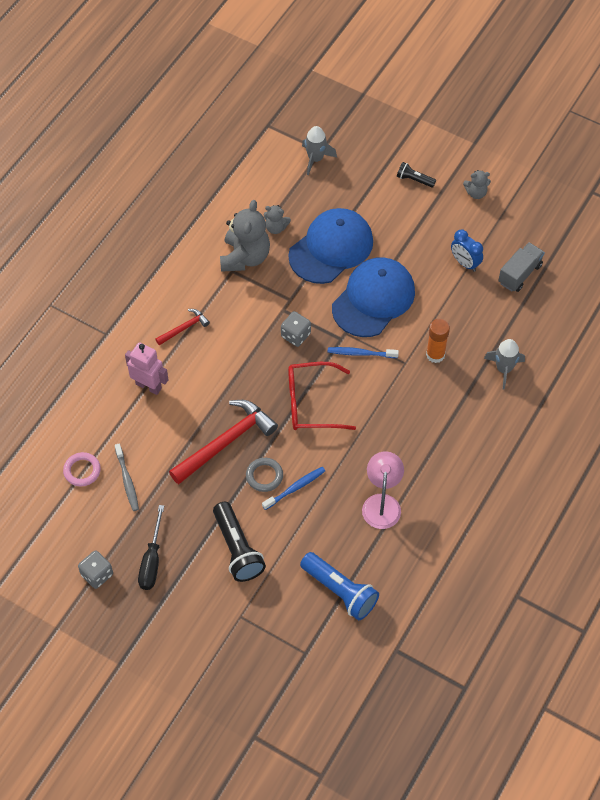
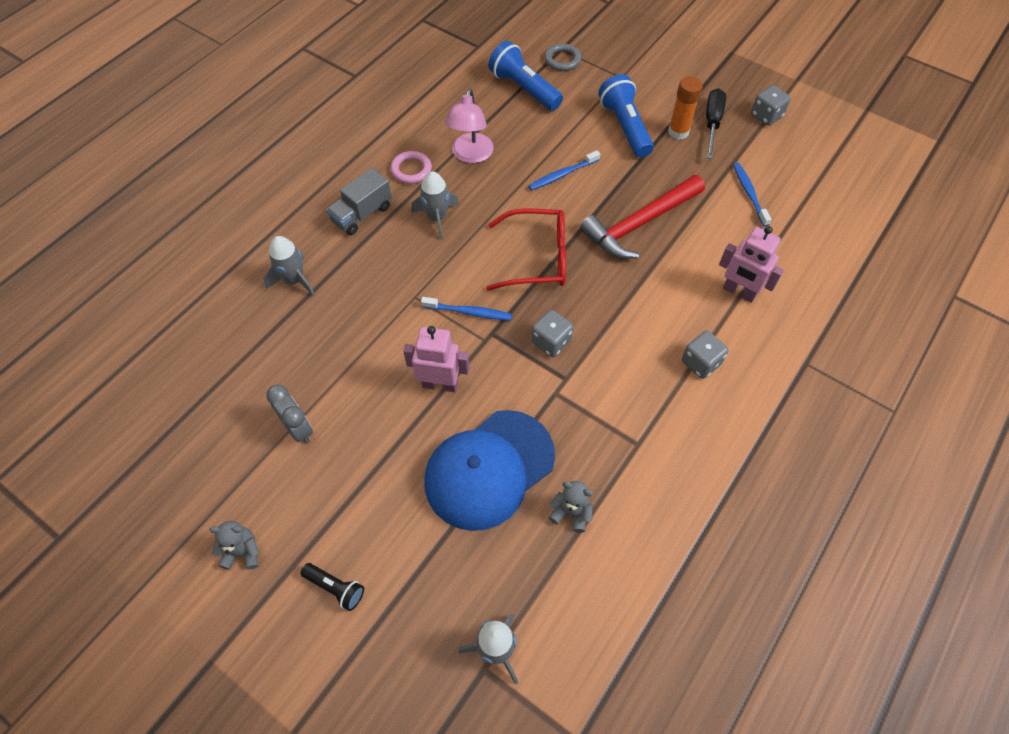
camera: 175 degrees left, 0 degrees up
(82, 471) = (802, 206): pink ring -> pink ring (411, 170)
(127, 481) = (749, 193): grey toothbrush -> blue toothbrush
(184, 328) = (701, 363): red hammer -> grey dice
(237, 549) = (625, 127): black flashlight -> blue flashlight
(245, 257) = (619, 464): grey teddy bear -> none
(264, 476) = (596, 188): grey ring -> grey ring (562, 60)
(373, 299) = (440, 384): blue cap -> pink robot
(401, 434) = (437, 218): none -> grey rocket
(435, 355) = (374, 303): orange glue stick -> orange glue stick (678, 132)
(465, 263) = (298, 428): blue clock -> grey clock
(519, 274) = (226, 405): grey truck -> grey truck (362, 214)

